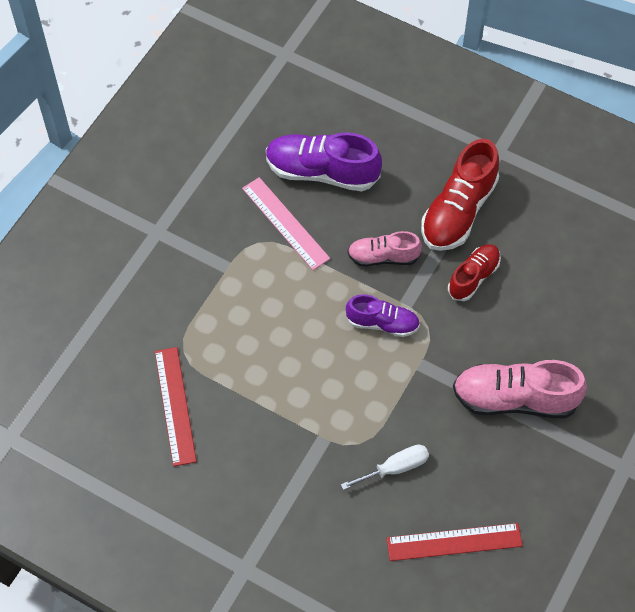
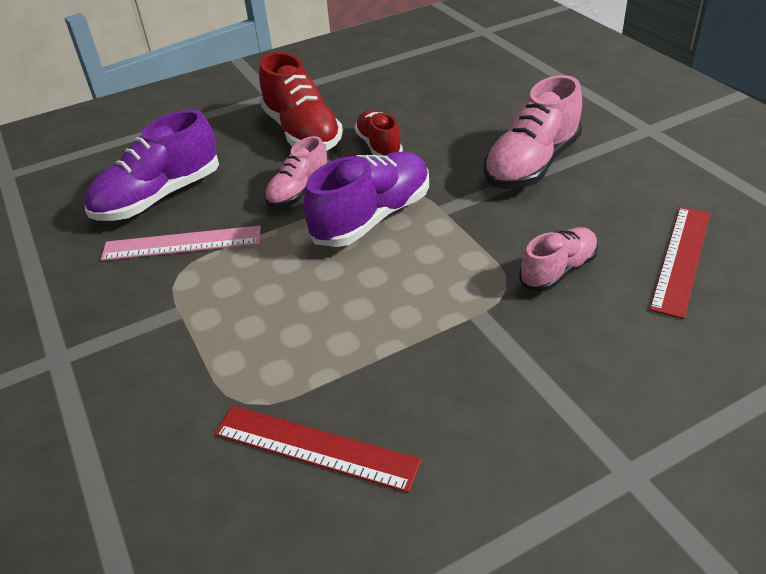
camera: 55 degrees left, 20 degrees down
(382, 323) = (372, 217): purple shoe -> purple shoe, size x1.67
(395, 468) = (558, 270): white screwdriver -> pink shoe

